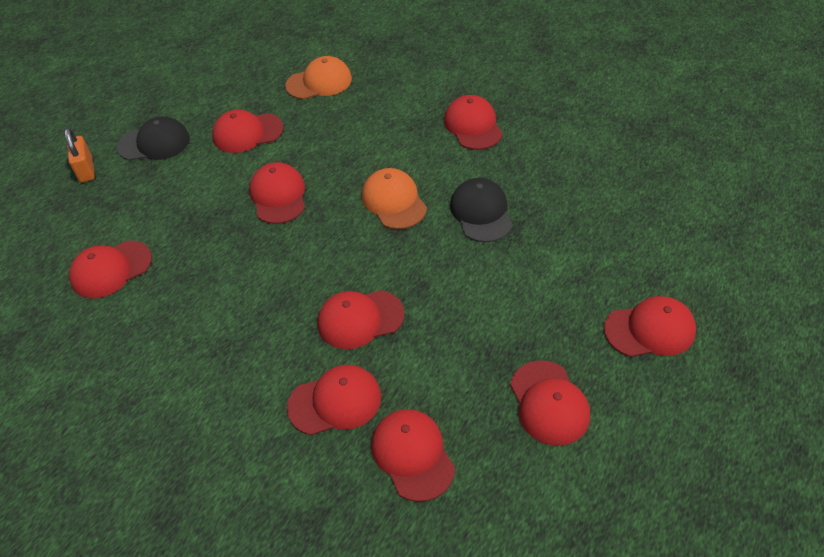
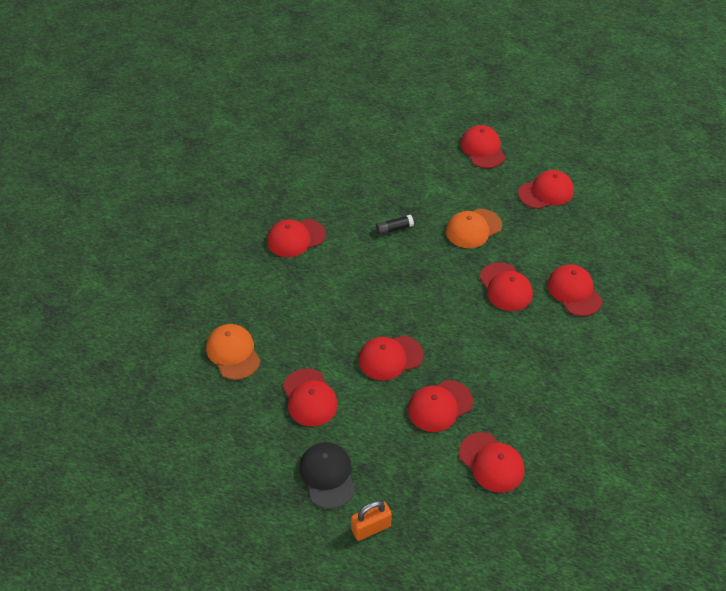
camera: 100 degrees left, 0 degrees up
(394, 201) = (388, 280): orange cap -> orange cap (473, 228)
(412, 455) = (599, 250): red cap -> red cap (440, 406)
(481, 212) = (394, 229): black cap -> black glue stick

